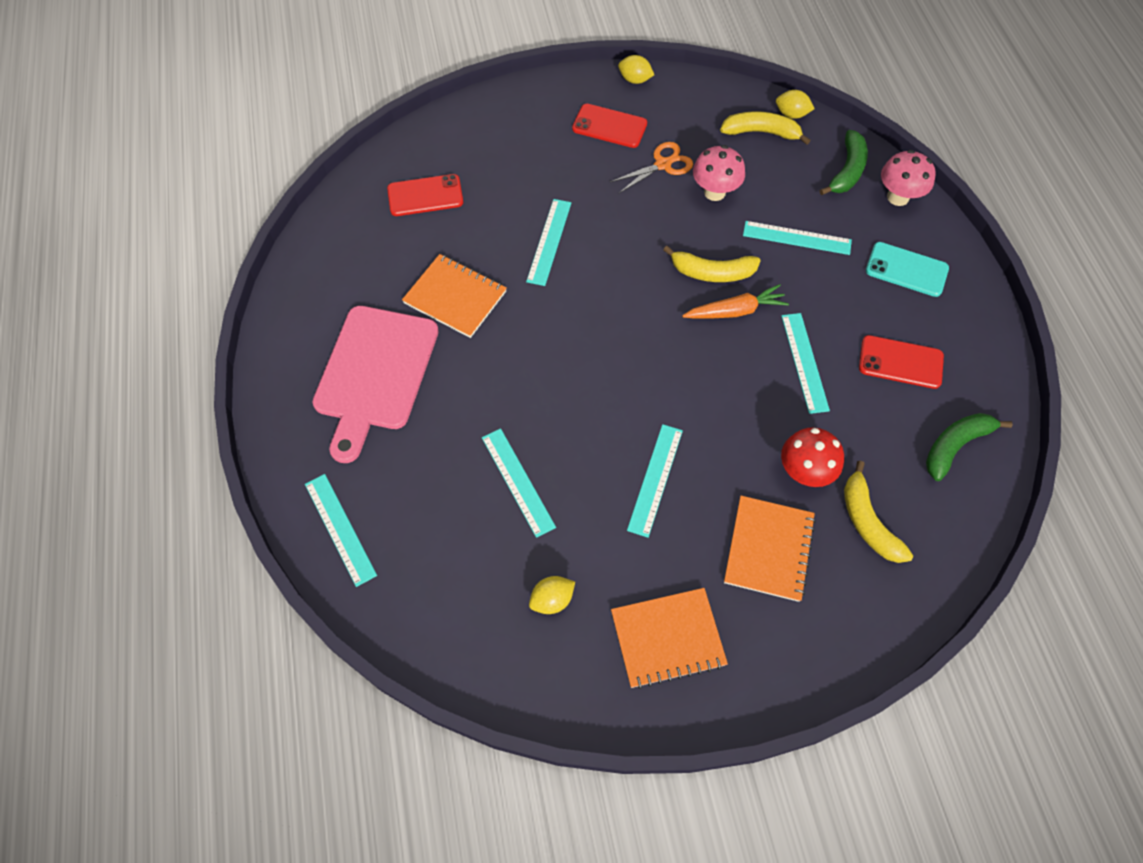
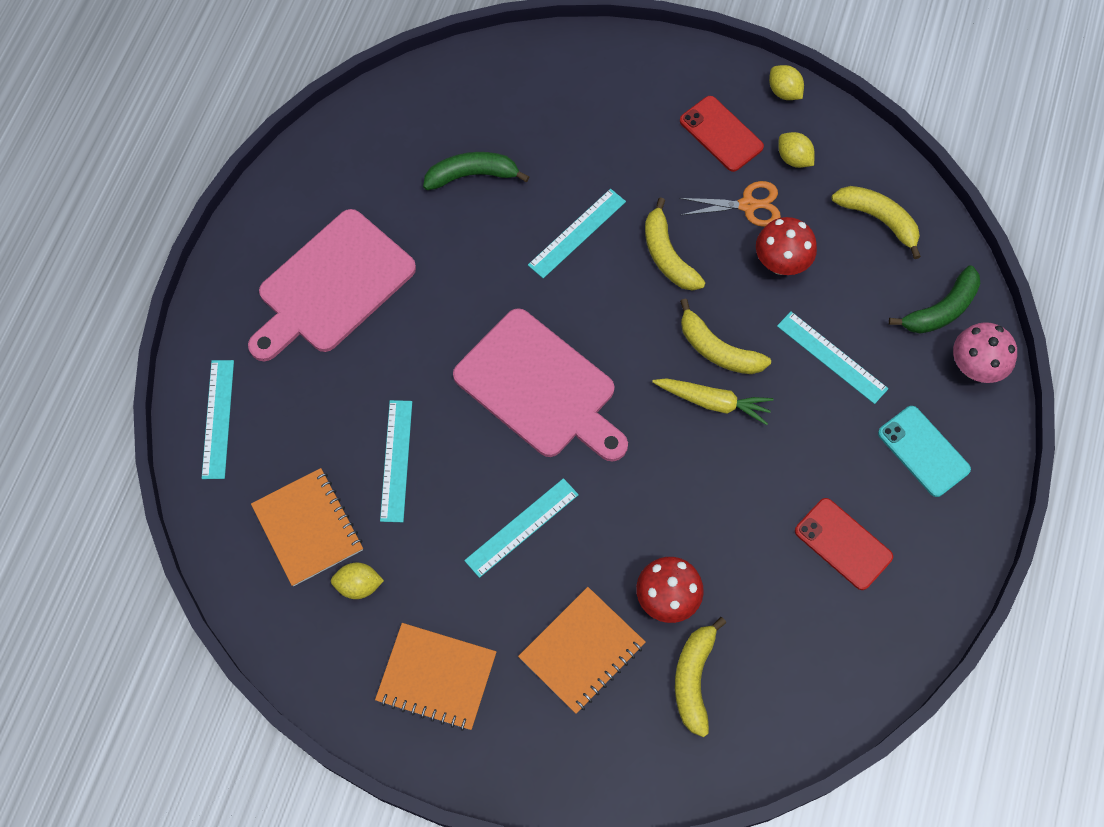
camera: 30 degrees right, 5 degrees up
(425, 195) = (487, 122): red phone -> none
(455, 297) = (450, 246): orange notebook -> orange notebook (308, 528)
(597, 366) = (540, 387): none -> pink cutting board
(628, 225) = (667, 255): none -> yellow banana
(714, 192) = (781, 263): pink mushroom -> red mushroom
(735, 311) = (713, 402): orange carrot -> yellow carrot
(791, 114) = (927, 214): yellow lemon -> yellow lemon (793, 158)
(804, 362) = (745, 491): turquoise ruler -> none
(955, 446) = (835, 656): green banana -> green banana (472, 175)

